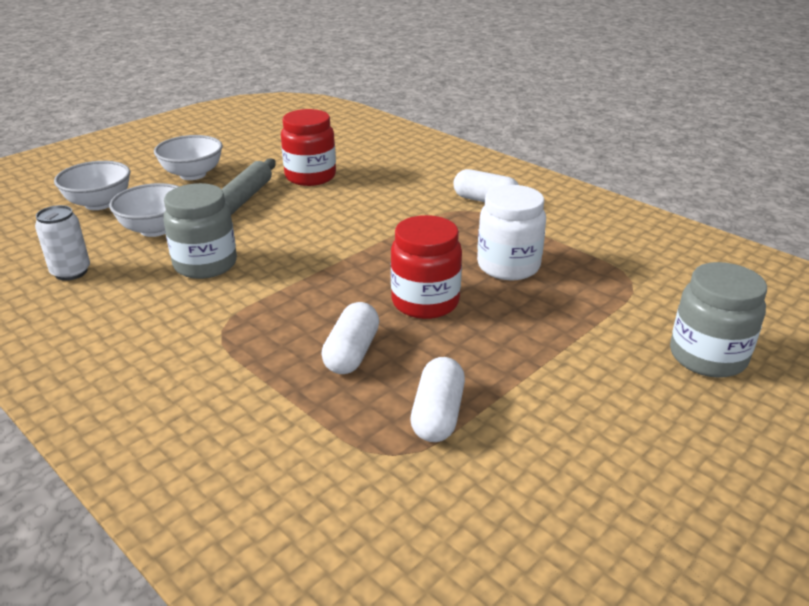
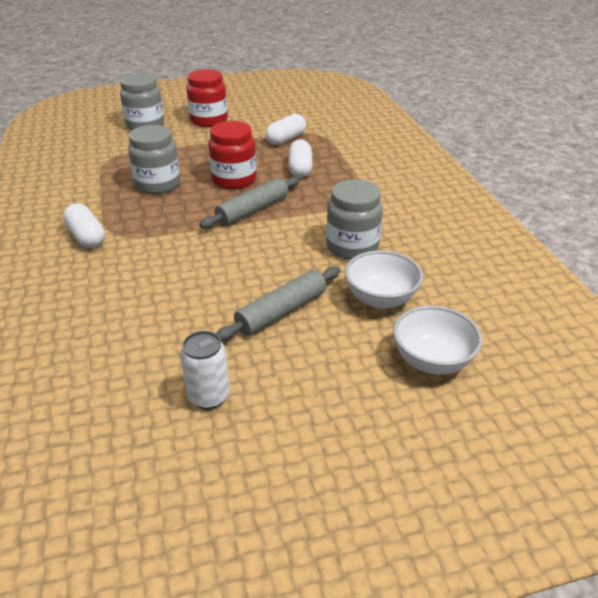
camera: 150 degrees left, 5 degrees up
(71, 272) = (460, 273): white can -> white can (208, 396)
(192, 174) = (310, 380): white bowl -> none
(310, 176) = (189, 324): red jar -> red jar (209, 120)
(352, 353) = (300, 169): white capsule -> white capsule turned 45 degrees counterclockwise
(355, 270) = (252, 210): none -> grey rolling pin
(508, 266) = (158, 185): white jar -> grey jar

